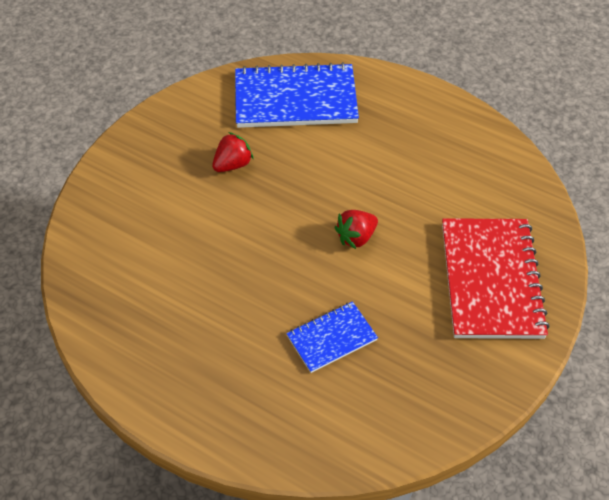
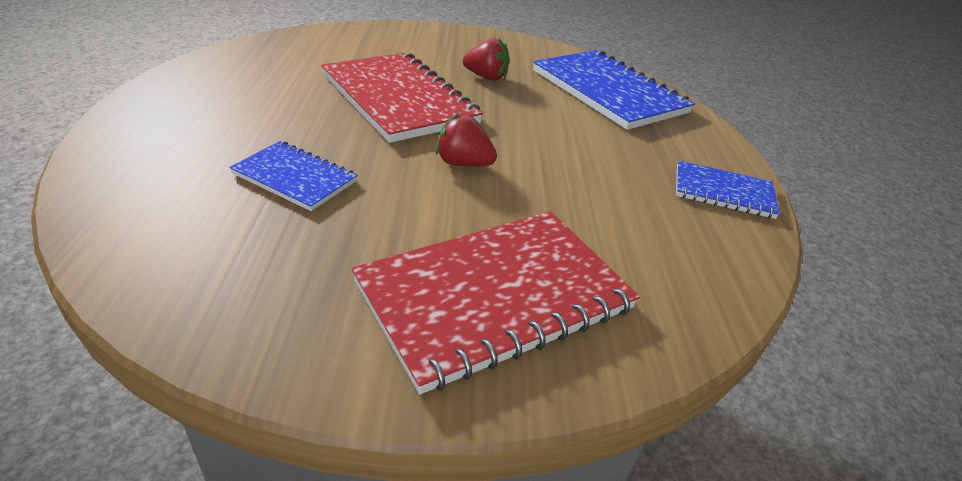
camera: 55 degrees right, 15 degrees down
(243, 238) = (399, 99): none -> red notebook
(448, 119) = (723, 192): none -> blue notebook

